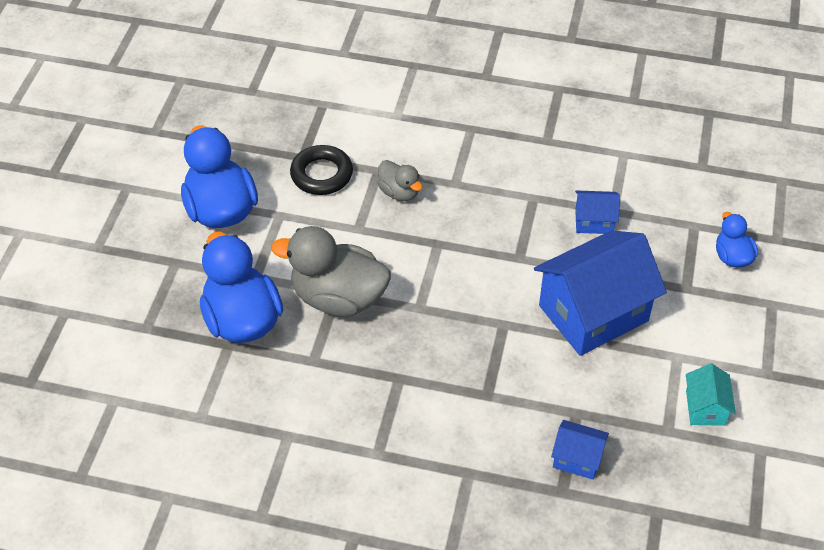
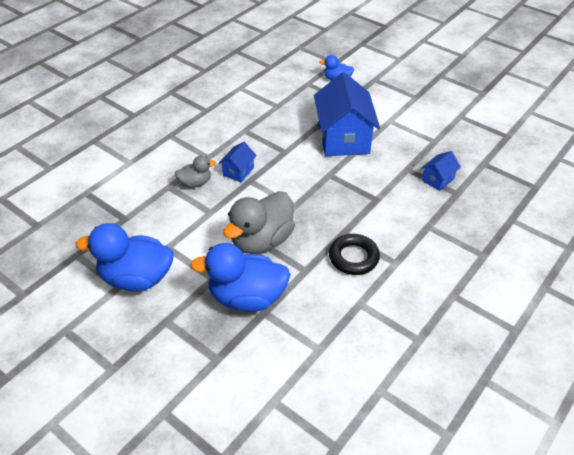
camera: 65 degrees left, 5 degrees down
(321, 174) = (149, 214): black ring -> black ring (353, 257)
(594, 221) = (279, 115): blue house -> blue house (238, 171)
(705, 408) = (427, 123): turquoise house -> none

